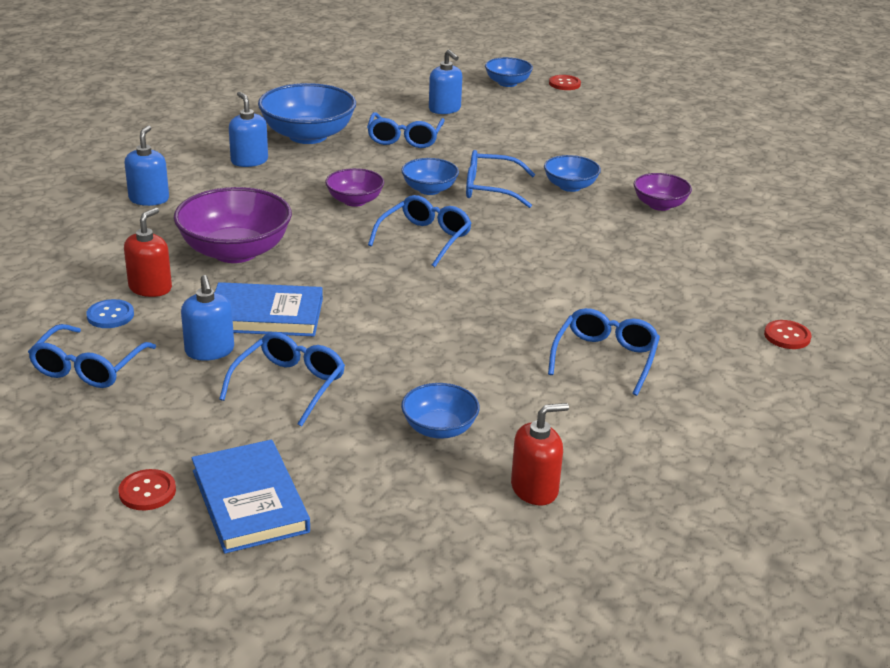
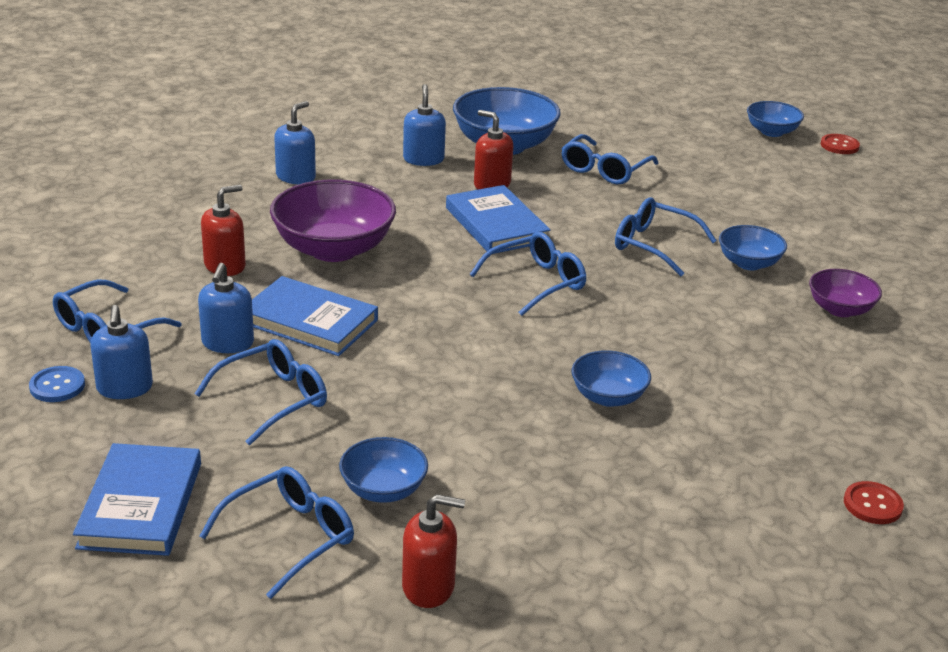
camera: 25 degrees right, 0 degrees up
(110, 315) = (167, 283): blue button -> blue button (57, 386)
(147, 491) = (59, 465): red button -> none
(324, 169) = (492, 184): none -> red soap dispenser
(355, 201) = (496, 225): purple bowl -> blue book
(429, 189) = (585, 231): blue bowl -> blue bowl (608, 397)
(445, 109) = (675, 147): blue soap dispenser -> blue soap dispenser (124, 388)
(605, 358) = (627, 467): blue glasses -> blue glasses (290, 537)

